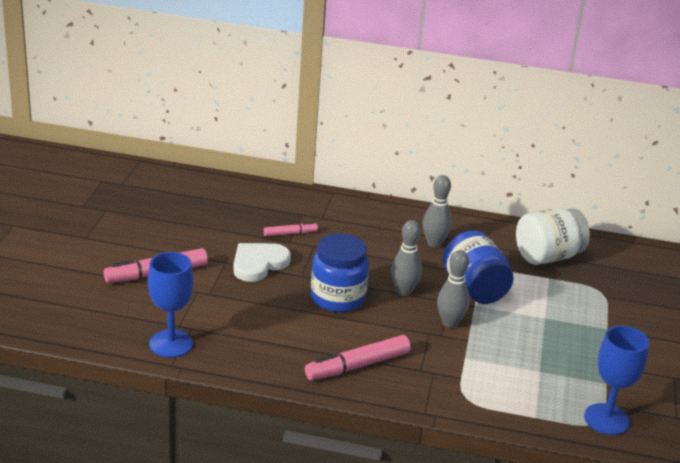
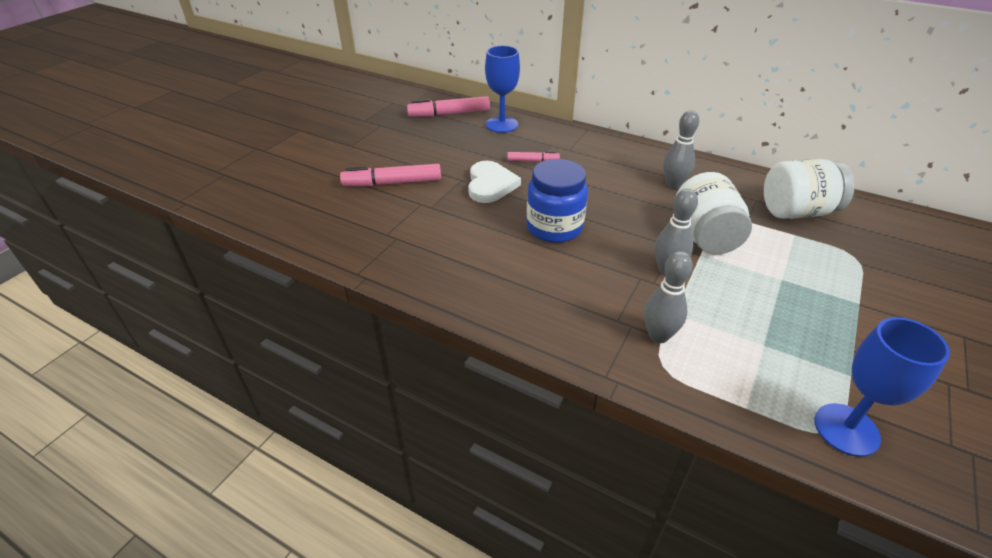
camera: 20 degrees right, 10 degrees up
(171, 344) = (368, 251): blue goblet -> blue goblet (502, 124)
(258, 264) = (490, 185): white heart -> white heart turned 120 degrees clockwise
(357, 366) = (547, 304): pink marker -> pink marker (449, 114)
(403, 291) = (626, 229): grey bowling pin -> grey bowling pin (658, 336)
(474, 289) = (705, 236): blue jar -> white jar

